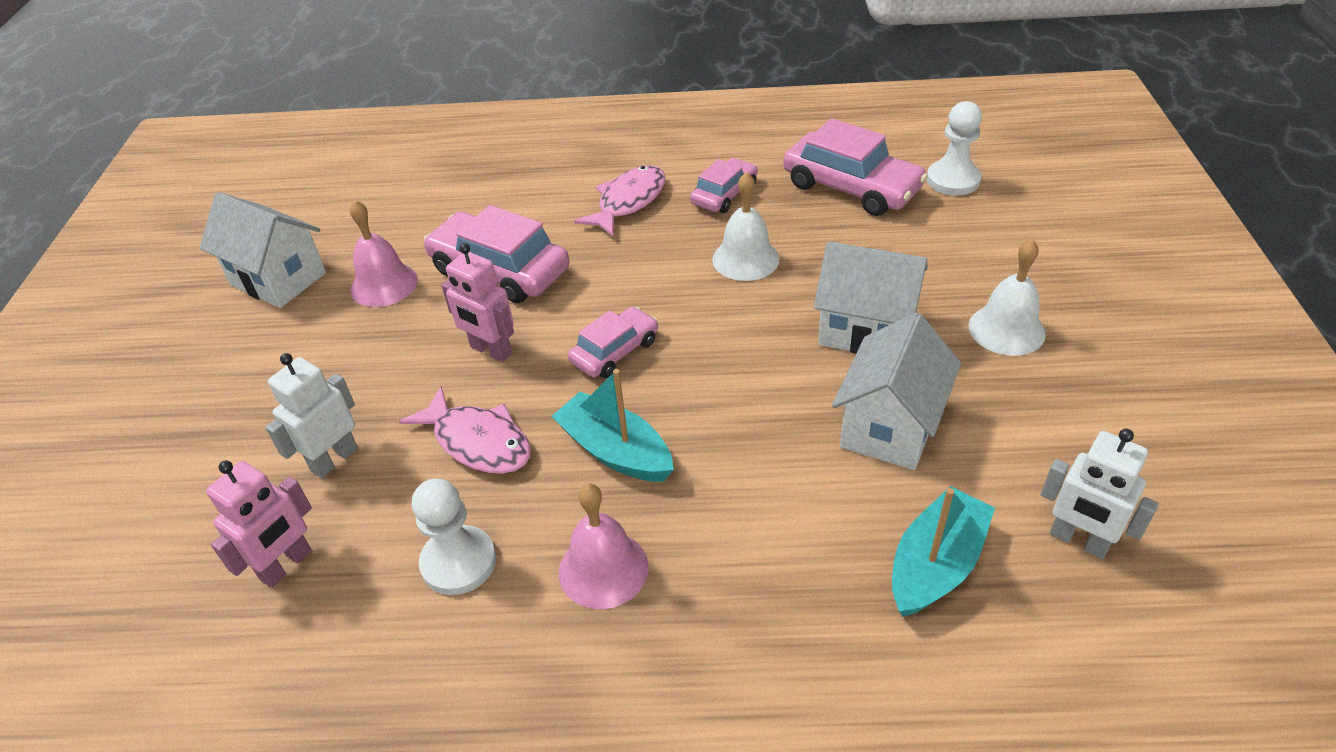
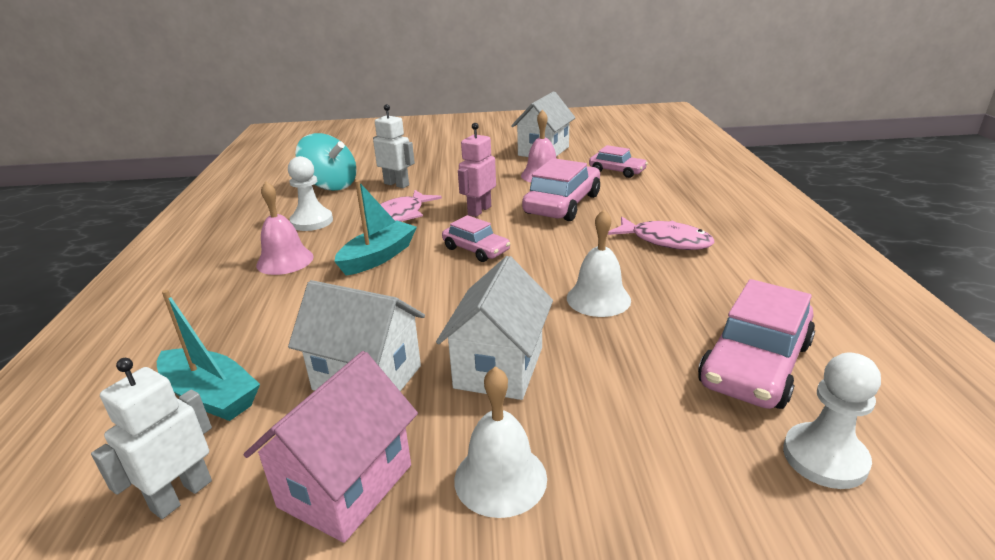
camera: 85 degrees right, 15 degrees down
(286, 565) = (331, 185): pink robot -> turquoise spinning top
(724, 194) = (699, 284): pink car -> pink car (617, 171)
(1036, 422) = (346, 485): none -> pink house

